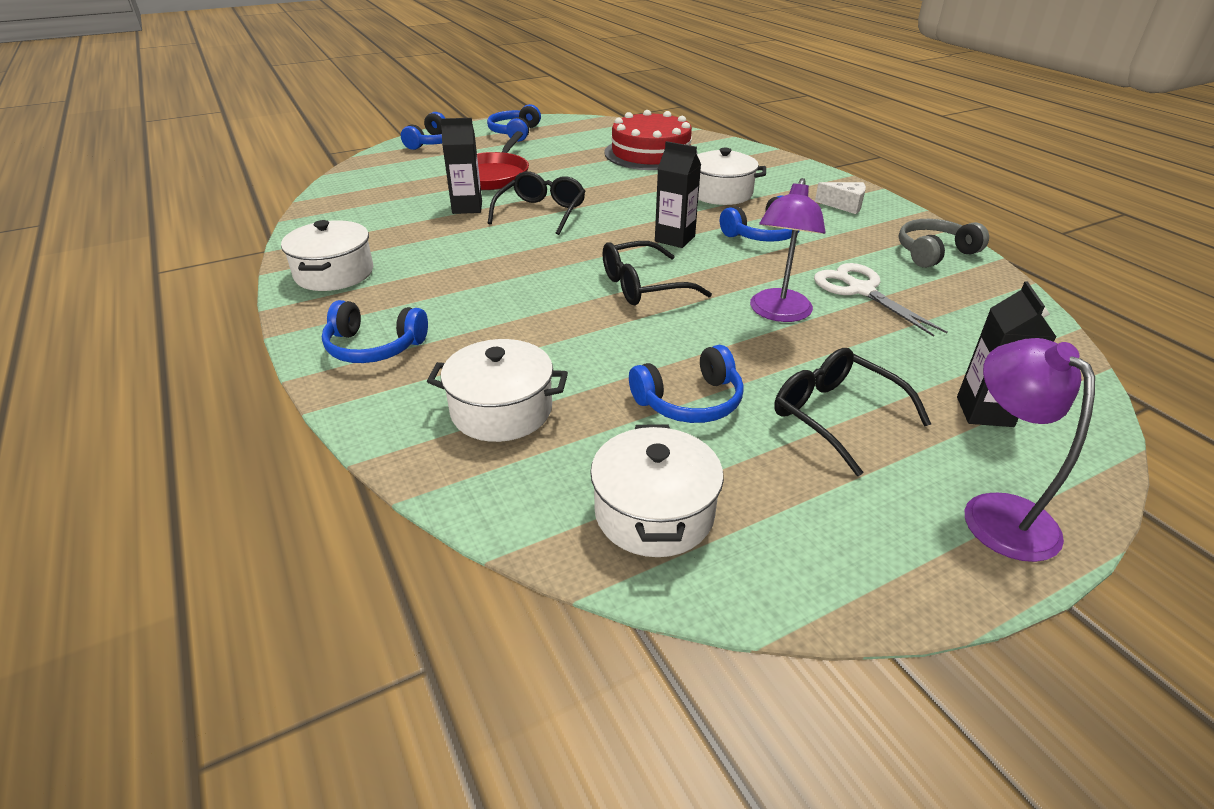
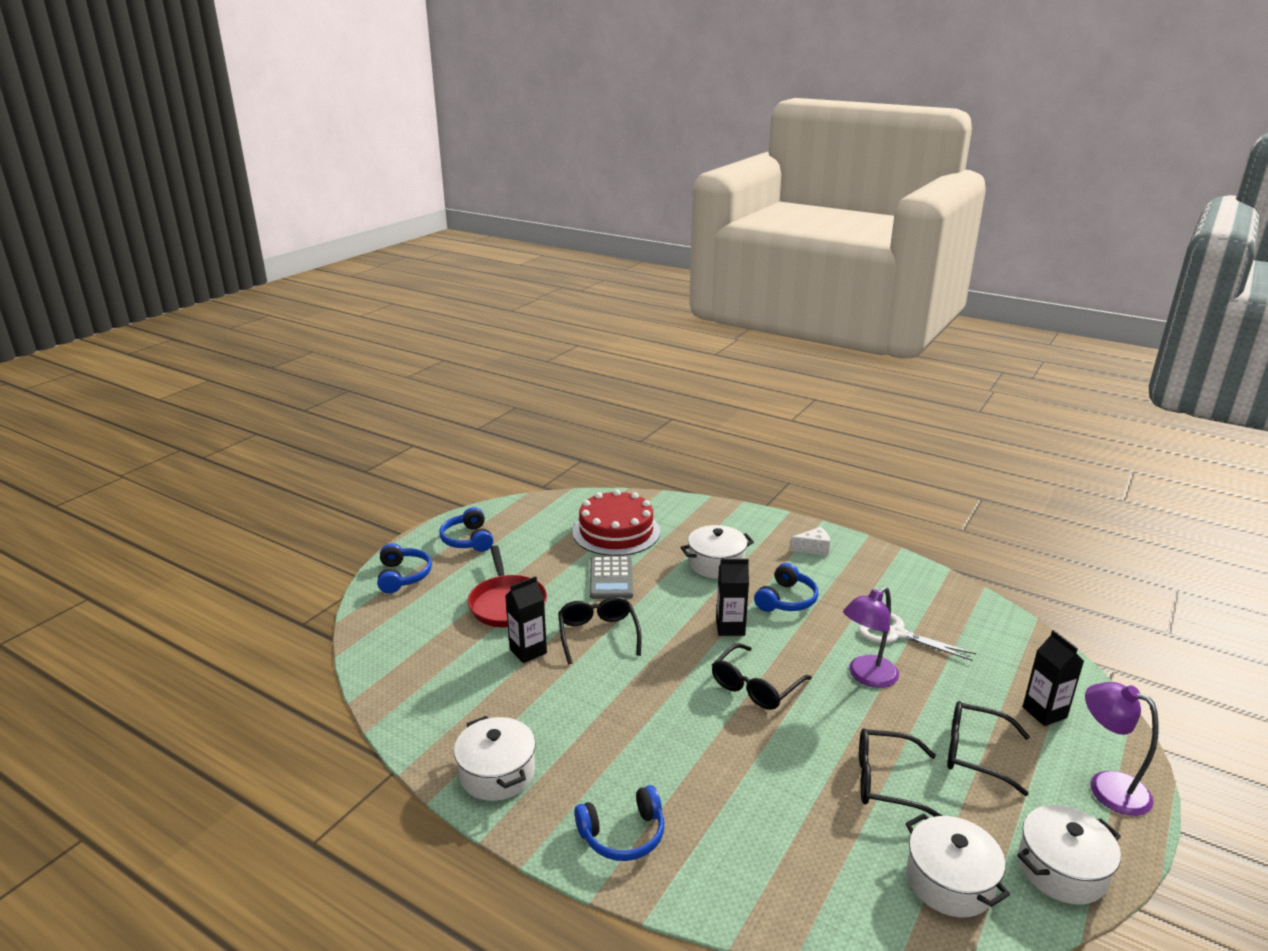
camera: 30 degrees left, 10 degrees down
(501, 410) = (779, 848): white pot -> white pot (1061, 869)
(604, 180) = (611, 578): none -> grey calculator
(690, 401) = (886, 781): blue headphones -> black glasses
(778, 313) = (866, 677): purple lamp -> purple lamp turned 60 degrees clockwise
(934, 253) = (908, 579): grey headphones -> none

